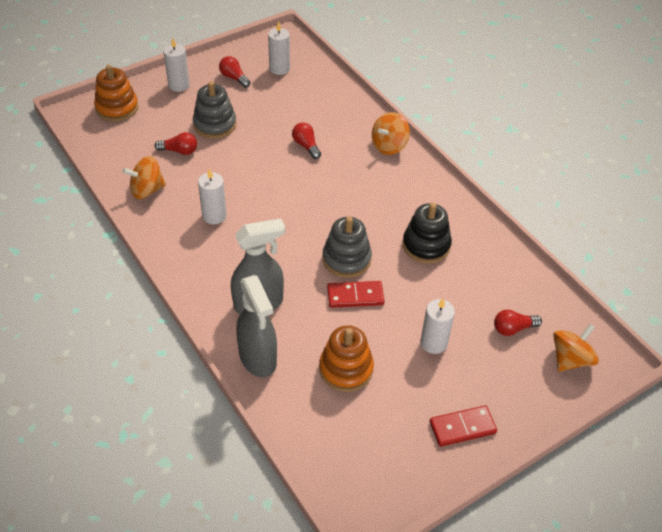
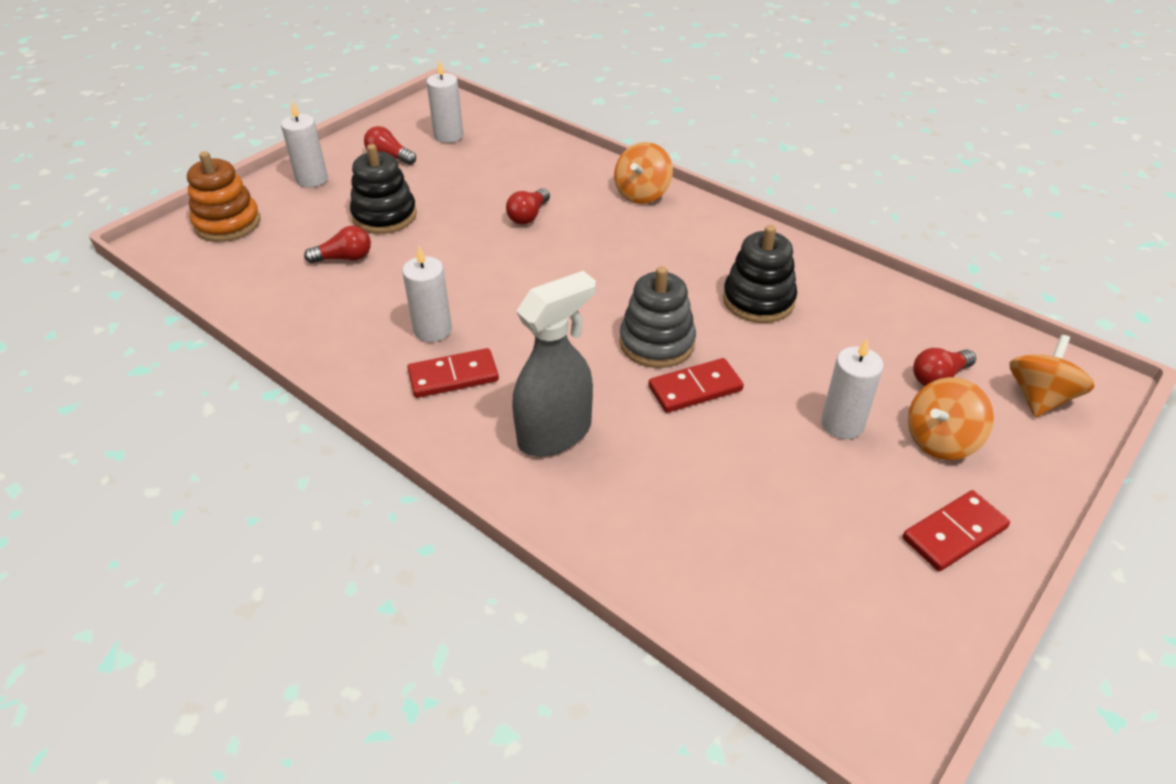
camera: 15 degrees left, 5 degrees down
(147, 190) = (313, 318): orange spinning top -> orange spinning top (940, 440)
(214, 250) = (453, 376): none -> red domino
(215, 124) = (384, 216): grey stacking toy -> black stacking toy
(258, 358) = (591, 515): grey spray bottle -> none
(306, 146) = (528, 216): red light bulb -> red light bulb turned 105 degrees counterclockwise
(346, 369) = (735, 495): orange stacking toy -> none

